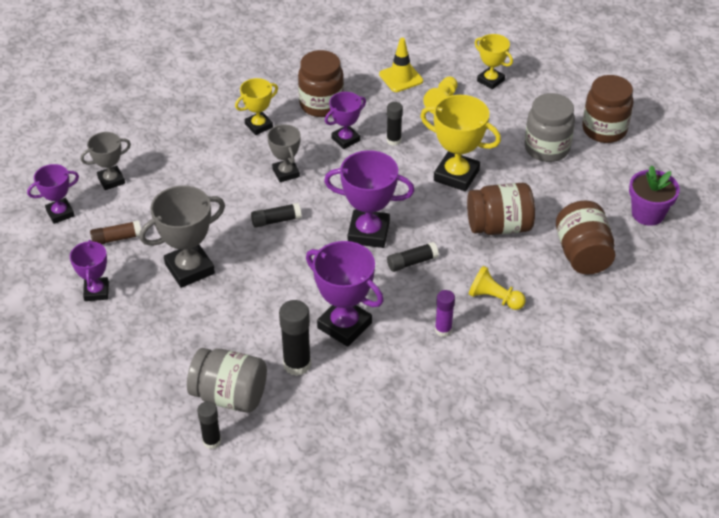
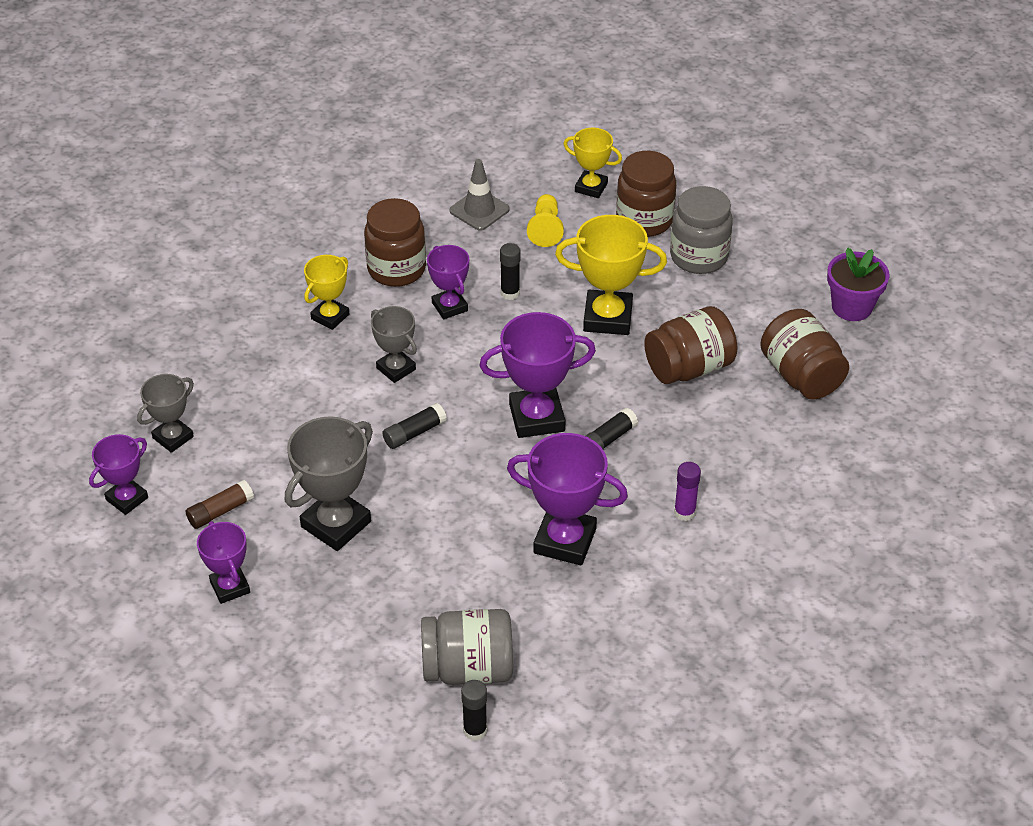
camera: 20 degrees left, 0 degrees up
(297, 364) = (531, 605): black glue stick -> none
(345, 139) = (449, 307): purple trophy -> purple trophy turned 60 degrees counterclockwise
(401, 78) = (479, 210): yellow traffic cone -> grey traffic cone
(494, 298) = (725, 457): yellow pawn -> none
(604, 130) = (754, 217): brown jar -> brown jar (644, 220)

